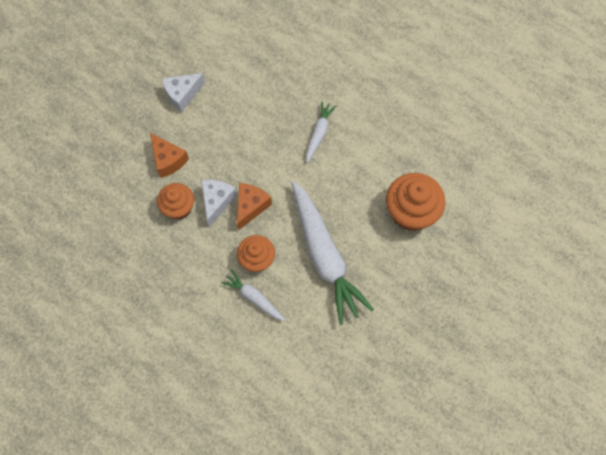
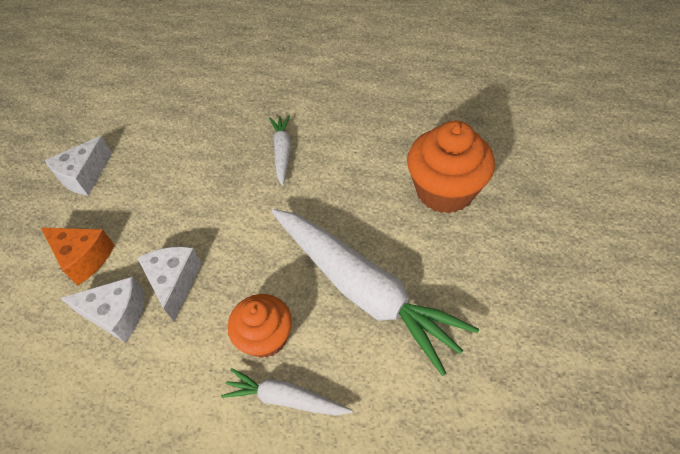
camera: 20 degrees left, 15 degrees down
(178, 208) = (117, 314): orange cupcake -> white cheese
(251, 207) = (227, 269): orange cheese -> none

